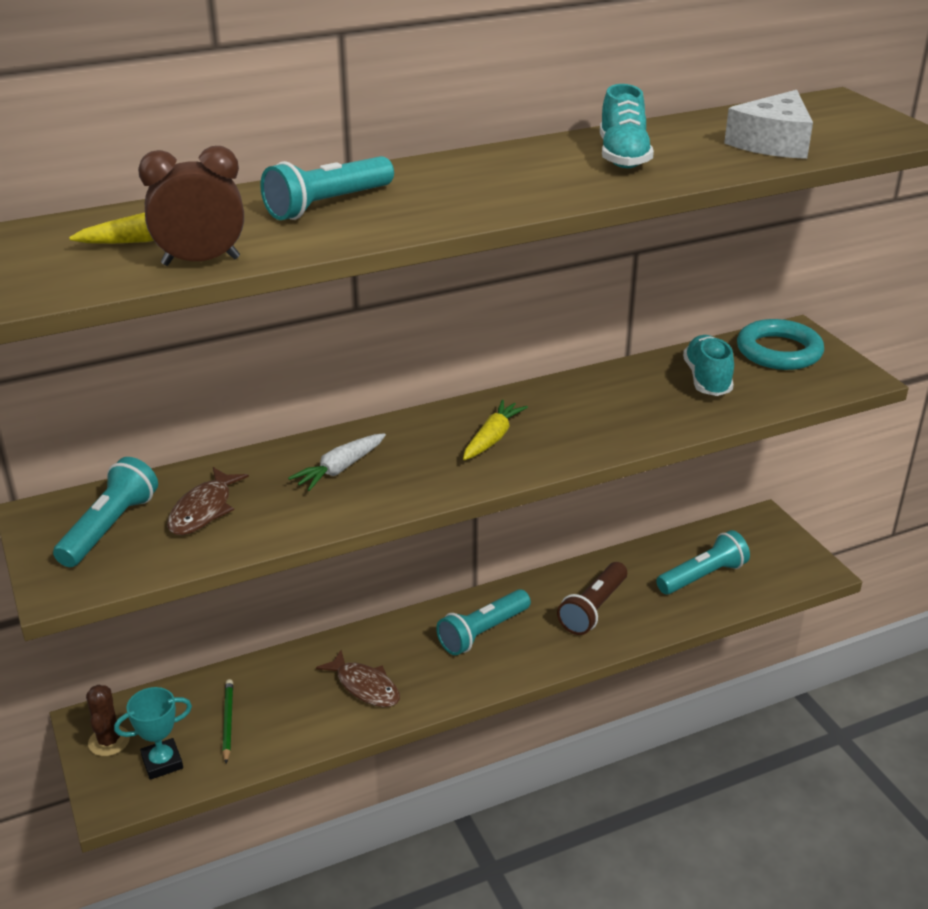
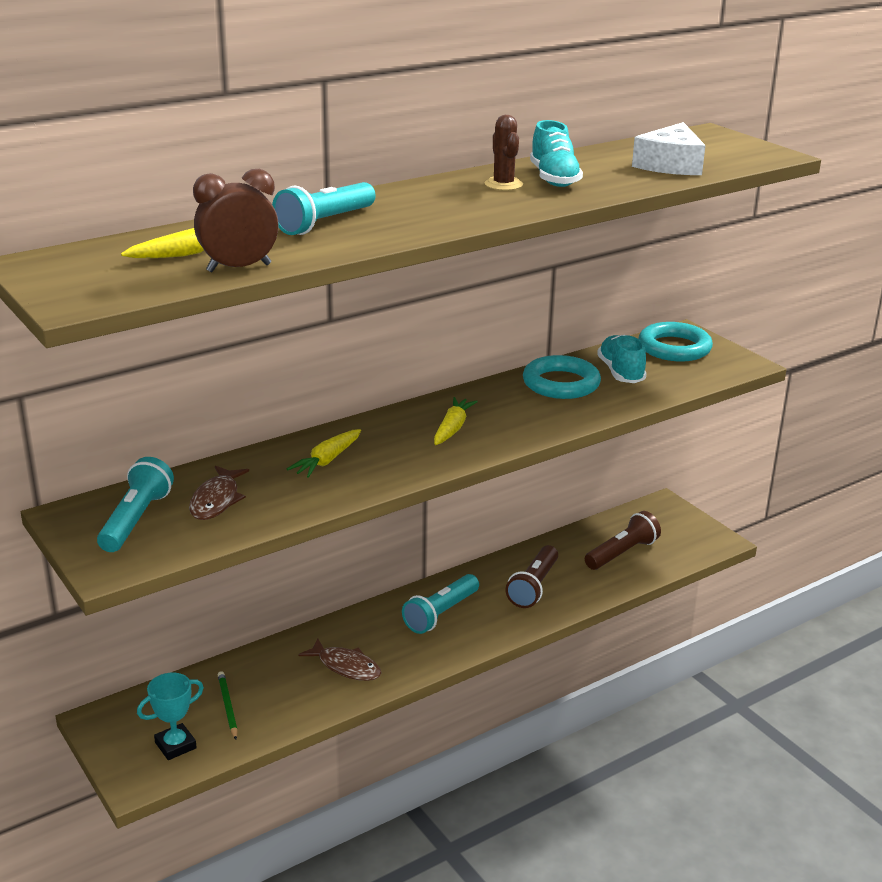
camera: 10 degrees left, 5 degrees down
(109, 741) = (120, 733): brown cactus -> brown cactus (503, 184)
(340, 469) = (327, 460): white carrot -> yellow carrot
(633, 389) = (561, 383): none -> turquoise ring
(703, 576) = (622, 553): turquoise flashlight -> brown flashlight

